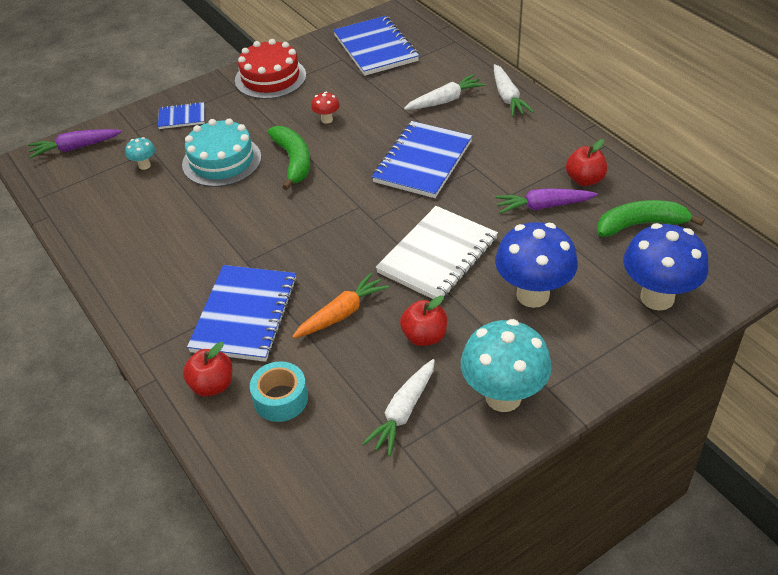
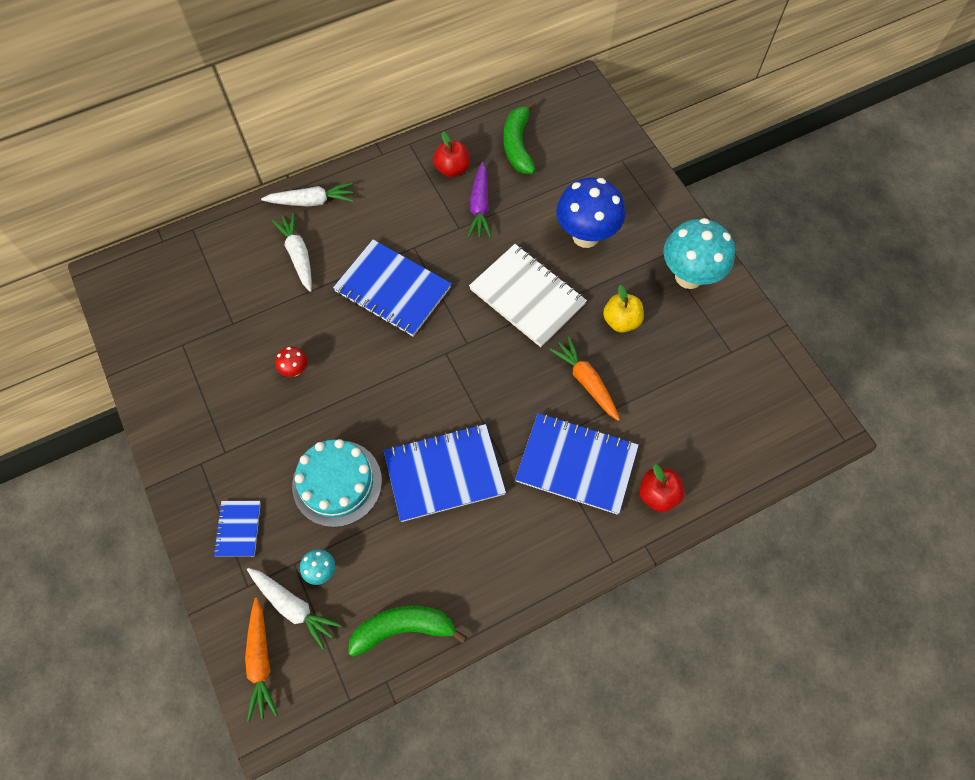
camera: 85 degrees left, 20 degrees up
(75, 148) = (261, 661): purple carrot -> orange carrot
(270, 78) = (192, 424): red cake -> none
(280, 399) = (677, 438): turquoise tape -> none
(293, 161) = (359, 408): green banana -> green banana (404, 629)
(375, 48) = (174, 307): blue notebook -> blue notebook (444, 473)
(403, 412) = (698, 347): white carrot -> white carrot (294, 607)
(424, 336) = (621, 321): red apple -> yellow apple
(657, 298) = (601, 156): blue mushroom -> none

